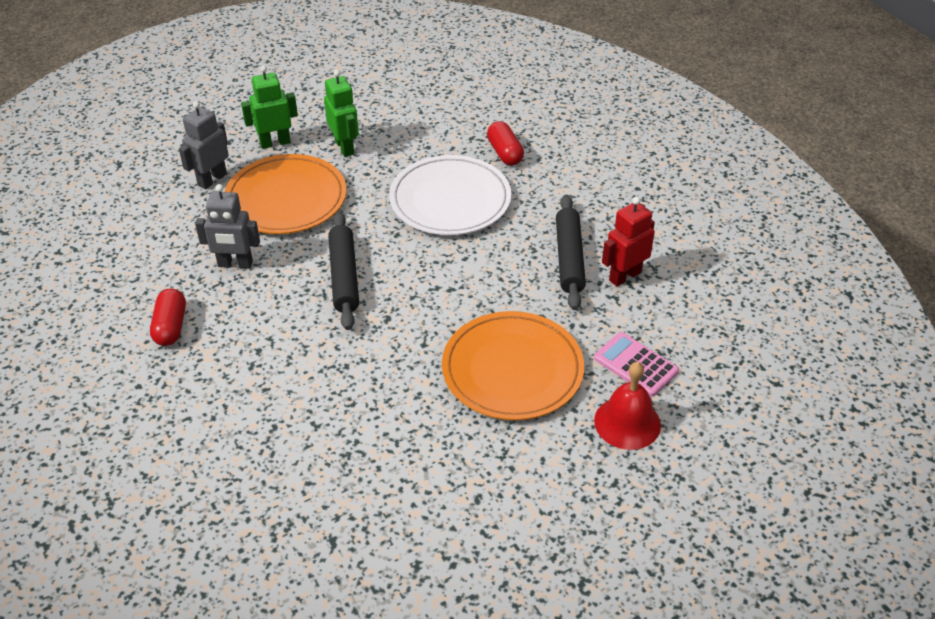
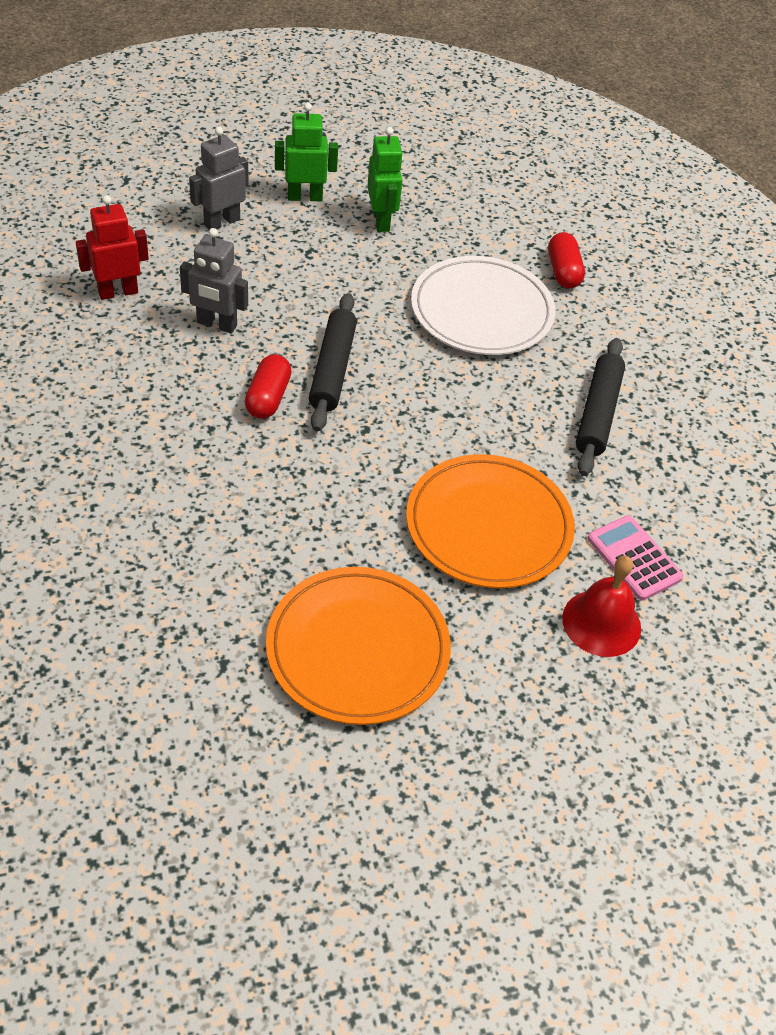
camera: 10 degrees right, 5 degrees up
(170, 326) = (124, 377): red capsule -> red capsule (268, 398)
(286, 199) = (296, 264): orange plate -> orange plate (358, 649)
(624, 276) = (656, 451): red robot -> red robot (118, 292)

